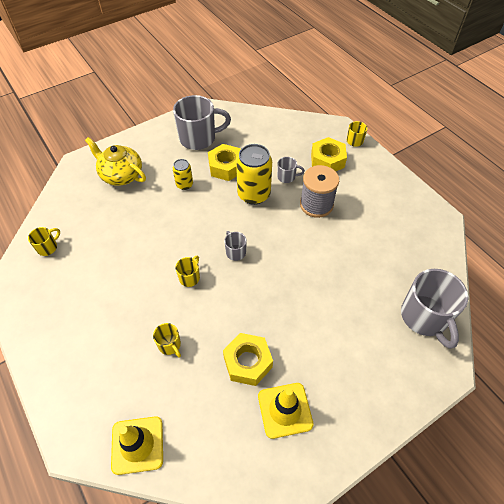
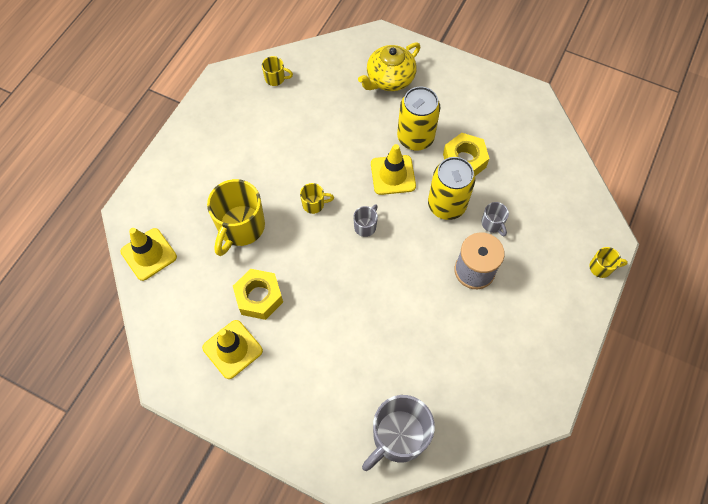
camera: 60 degrees right, 10 degrees up
(121, 175) = (389, 79): yellow teapot -> yellow teapot turned 135 degrees counterclockwise
(170, 345) = (240, 227): yellow mug -> yellow mug, size x2.12
(184, 184) = (415, 138): yellow can -> yellow can, size x1.88
(199, 138) = (485, 114): grey mug -> none
(204, 213) = (393, 175): none -> yellow traffic cone
(327, 160) = (547, 252): yellow nut -> none

